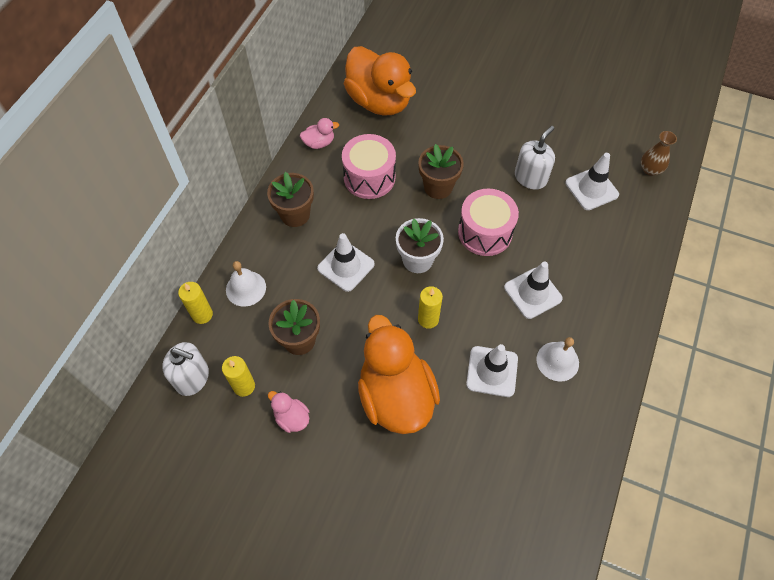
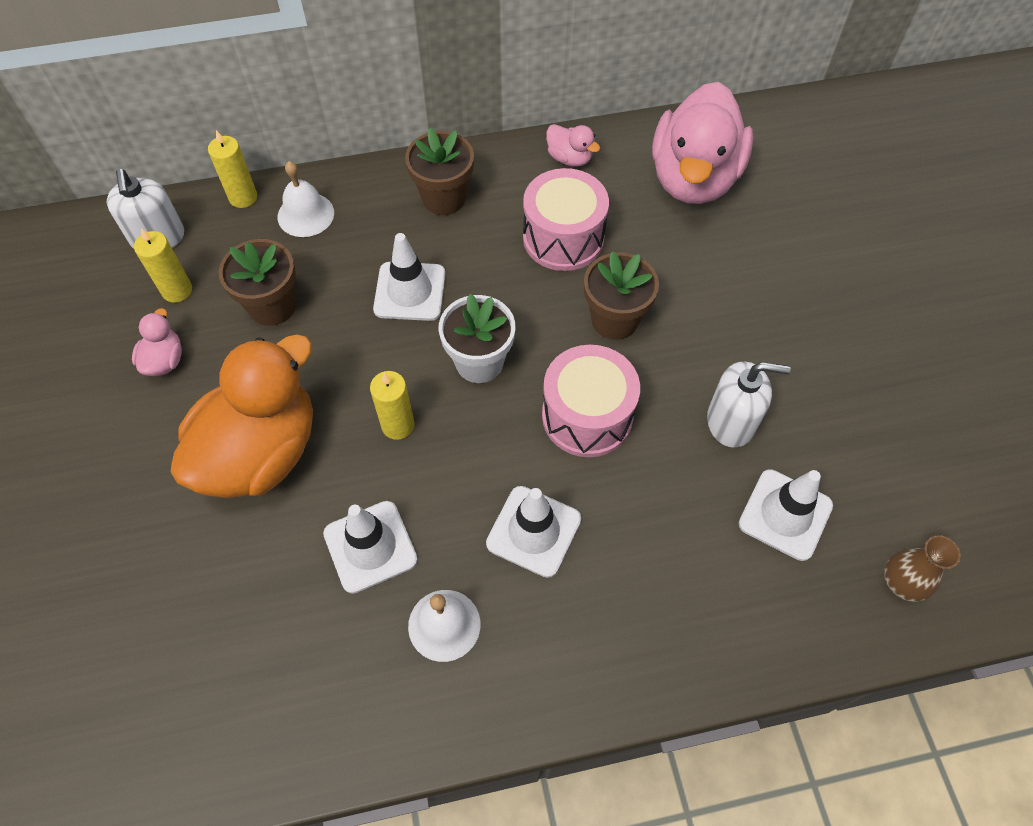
camera: 55 degrees right, 0 degrees up
(379, 101) = (693, 178): orange duck -> pink duck

